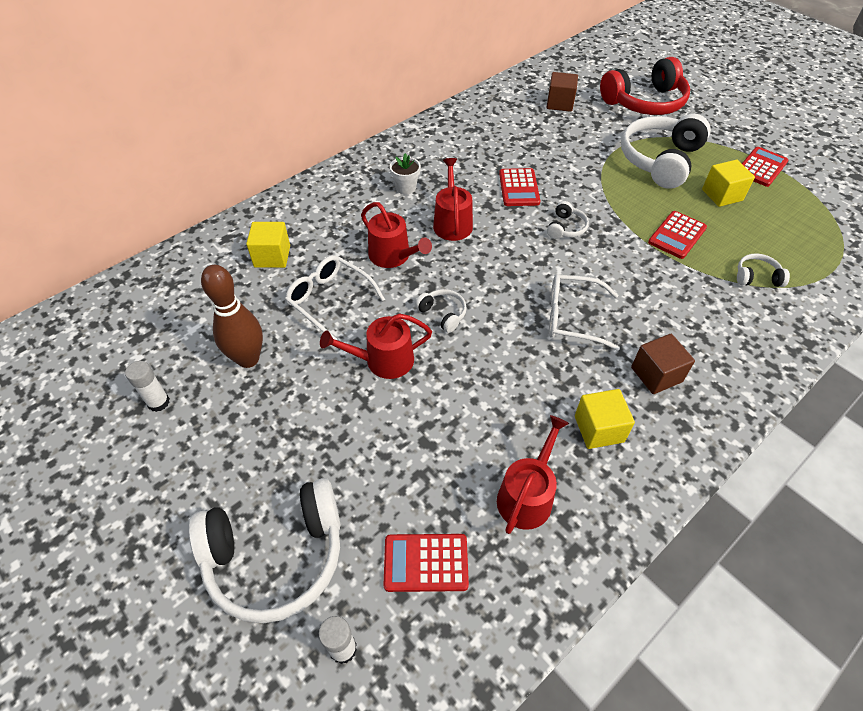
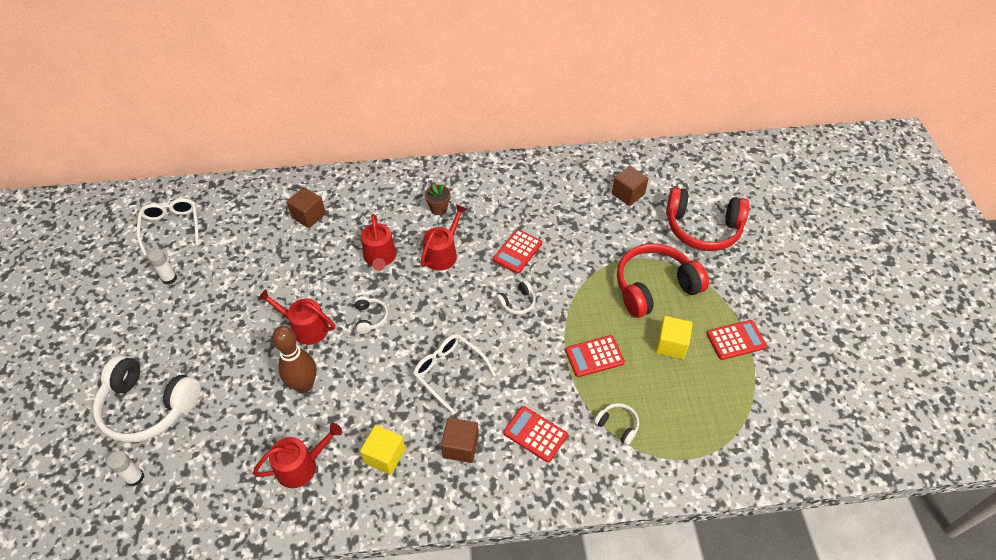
camera: 35 degrees right, 0 degrees up
(248, 359) = (235, 279): brown bowling pin -> brown bowling pin (304, 385)
(272, 256) = (309, 216): yellow cube -> brown cube
(329, 299) = (313, 266): white glasses -> white glasses (171, 226)
(406, 188) = (439, 209): white flower pot -> brown flower pot
(426, 563) = (213, 464): red calculator -> red calculator (535, 434)
(660, 160) = (654, 287): white headphones -> red headphones

